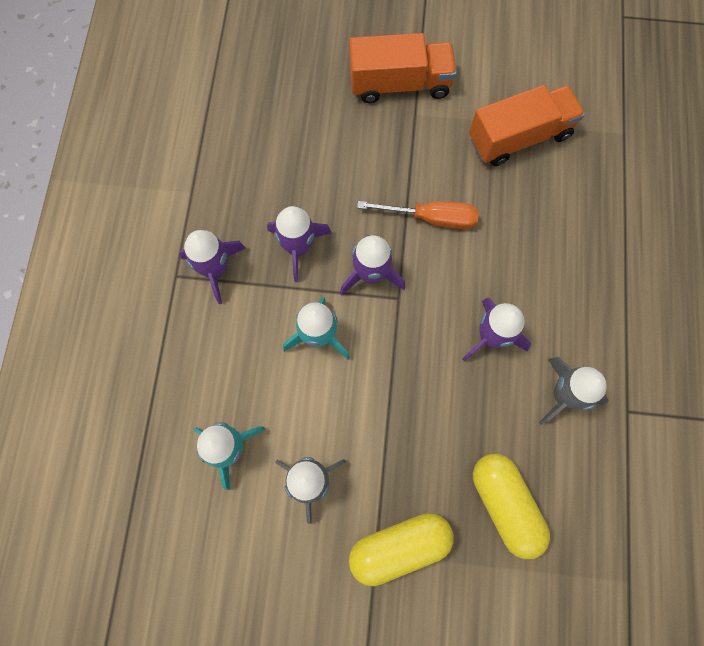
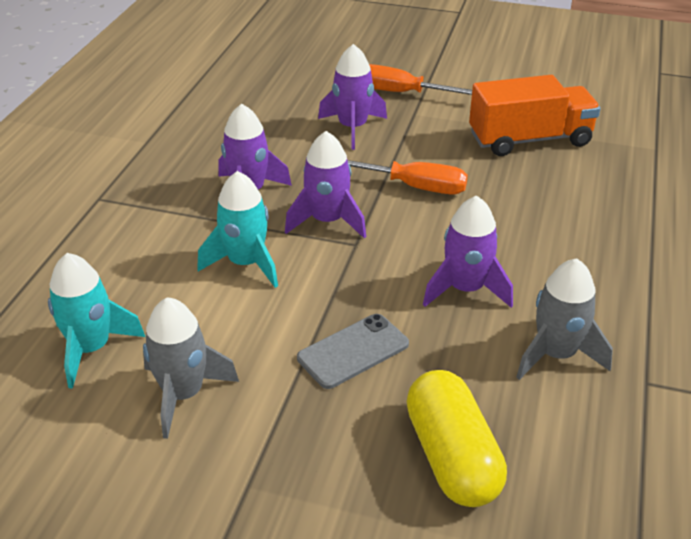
camera: 10 degrees right, 35 degrees down
(216, 269) = (147, 198): purple rocket -> purple rocket (353, 128)
(399, 546) = (284, 482): yellow capsule -> none
(400, 84) = (402, 93): orange truck -> orange screwdriver
(420, 417) = (353, 351): none -> grey phone

